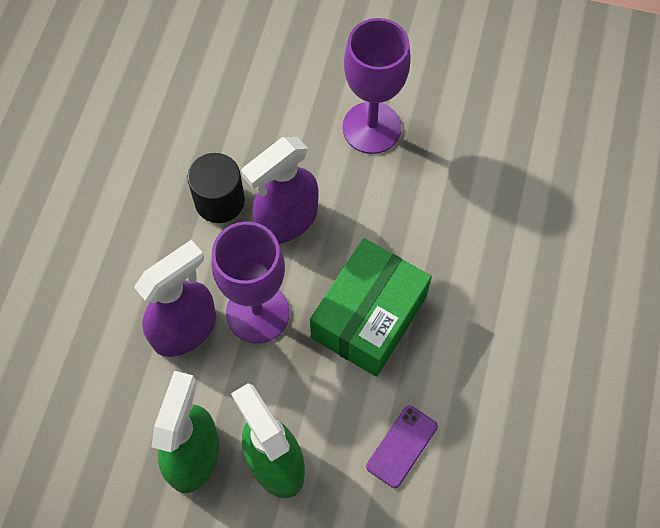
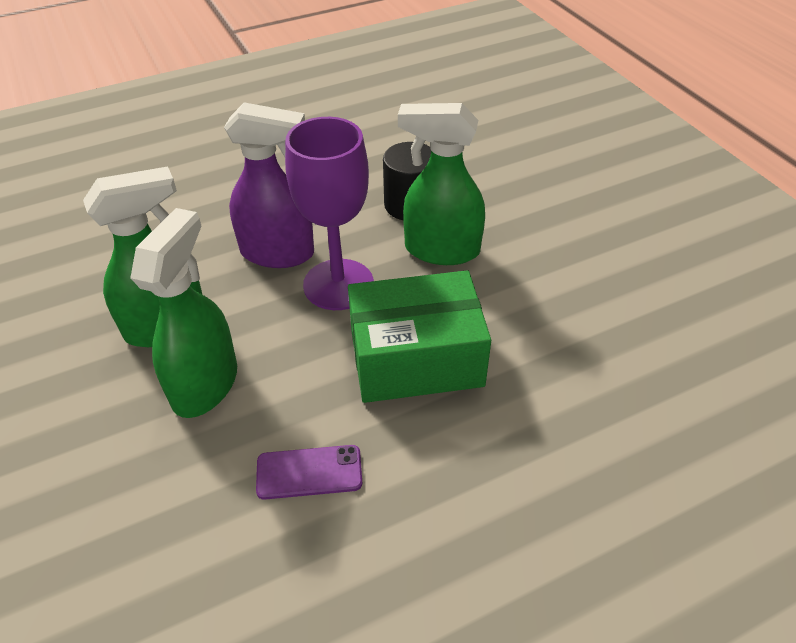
camera: 50 degrees right, 20 degrees down
(286, 221) = (441, 250): purple spray bottle -> green spray bottle
(371, 128) = (592, 246): purple goblet -> none

